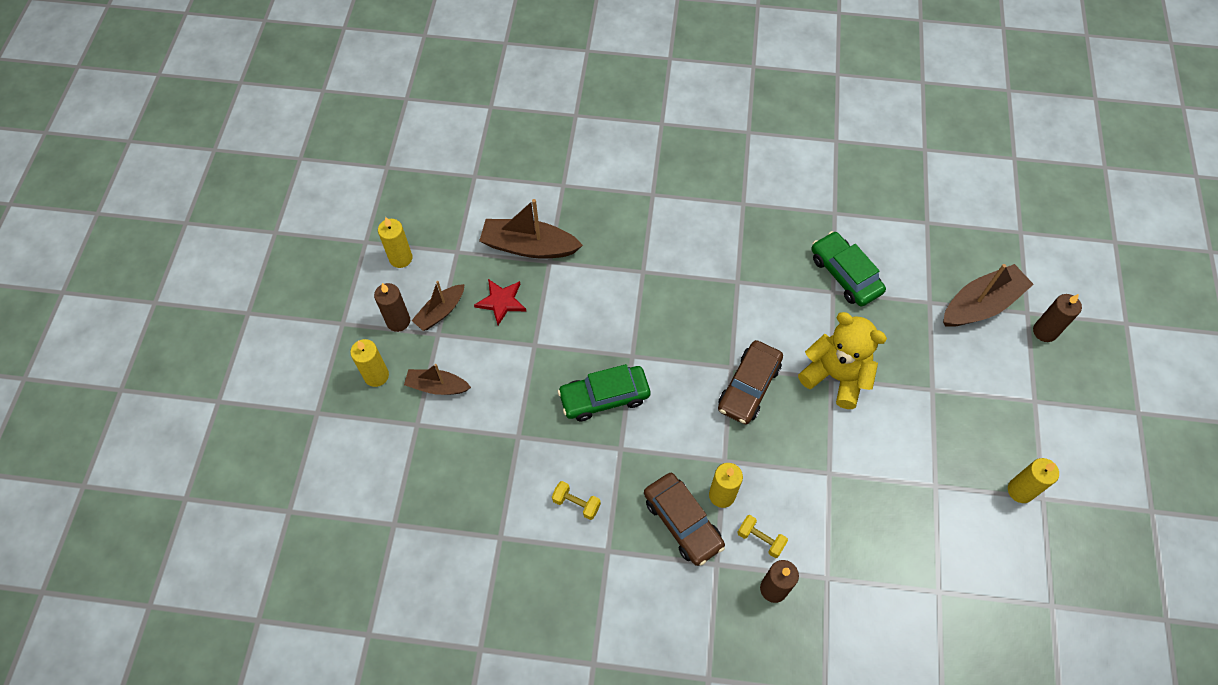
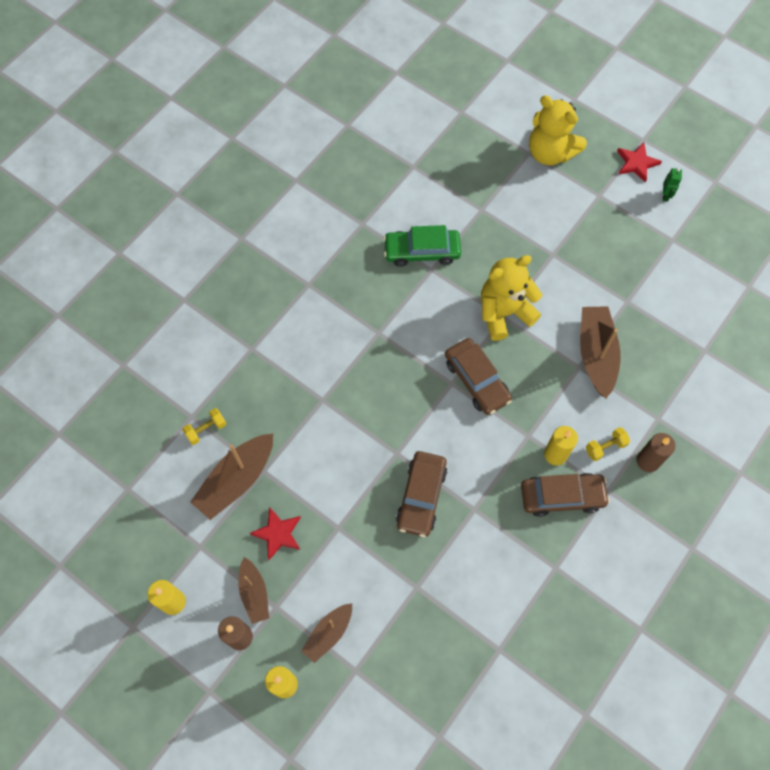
camera: 60 degrees left, 5 degrees up
(576, 503) = (503, 571): yellow dumbbell -> yellow dumbbell (206, 429)
(604, 397) = (421, 496): green car -> brown car
(981, 304) = (504, 177): brown boat -> brown boat (596, 354)
(1020, 490) = (659, 250): yellow candle -> none
(1044, 331) = (550, 152): brown candle -> yellow teddy bear
(1090, 466) = (665, 195): none -> green robot
(1104, 419) = (636, 163): none -> red star

